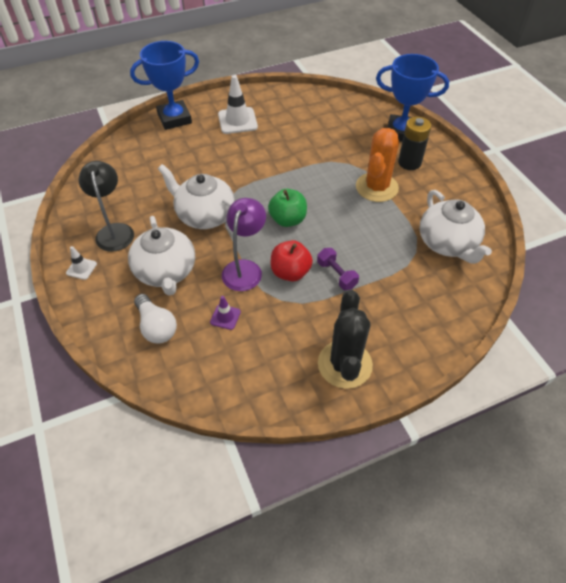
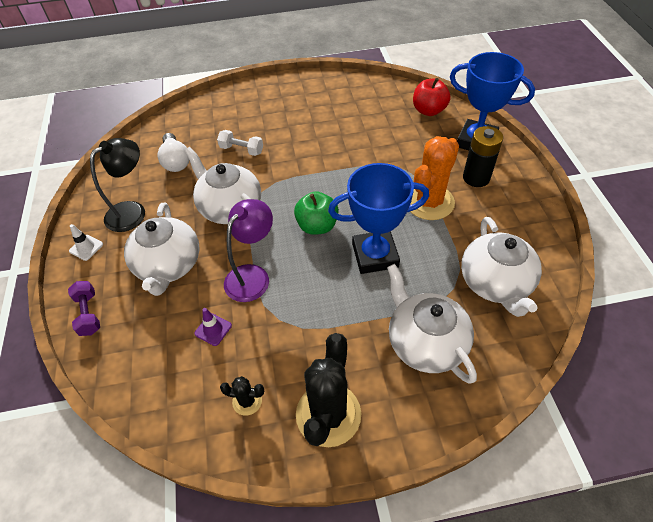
camera: 15 degrees right, 0 degrees up
(114, 231) = (133, 211): black lamp -> black lamp turned 45 degrees clockwise
(156, 327) = (137, 327): white light bulb -> white light bulb (176, 161)
(174, 118) = (234, 97): blue trophy -> blue trophy (375, 255)
(198, 164) = (241, 150): none -> white dumbbell
(237, 121) = (298, 107): white traffic cone -> none
(274, 367) = (247, 401): none -> black cactus
(290, 272) = (301, 288): red apple -> red apple (429, 110)
(336, 275) = (352, 300): purple dumbbell -> purple dumbbell (88, 314)
(405, 297) = (425, 342): none -> white teapot

